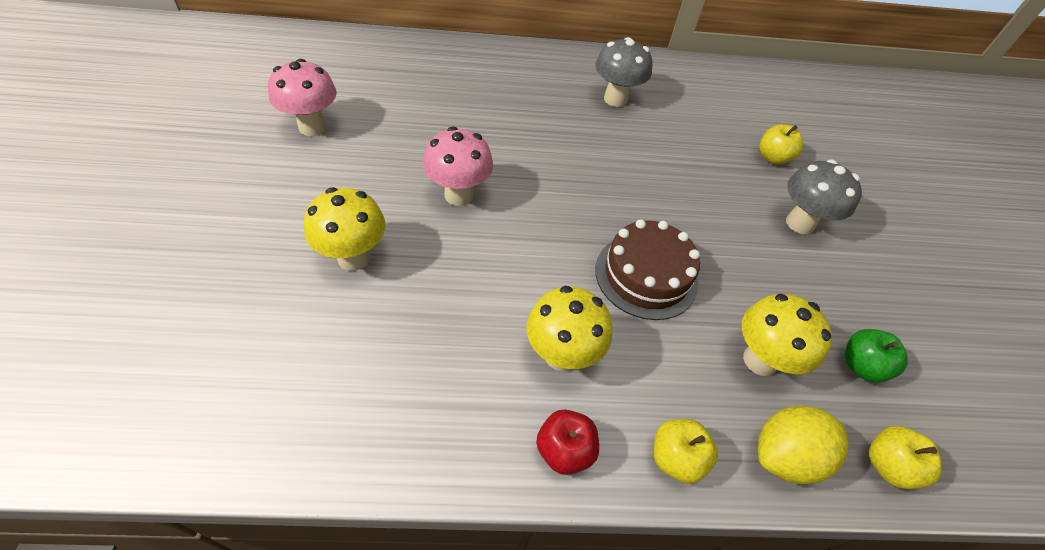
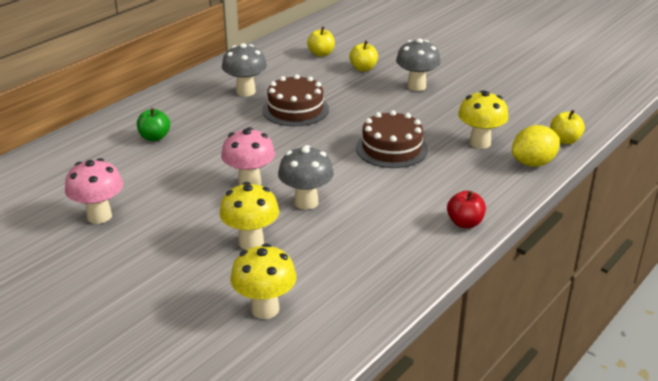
camera: 45 degrees left, 20 degrees down
(465, 260) = (306, 202): none -> grey mushroom
(561, 355) = (410, 199): yellow mushroom -> yellow mushroom (265, 309)
(627, 152) = (295, 109): none -> brown cake
(675, 458) = (503, 193): yellow apple -> yellow apple (321, 54)
(785, 455) = (533, 163): yellow lemon -> yellow lemon turned 45 degrees clockwise
(861, 366) = (513, 118): green apple -> green apple (154, 137)

